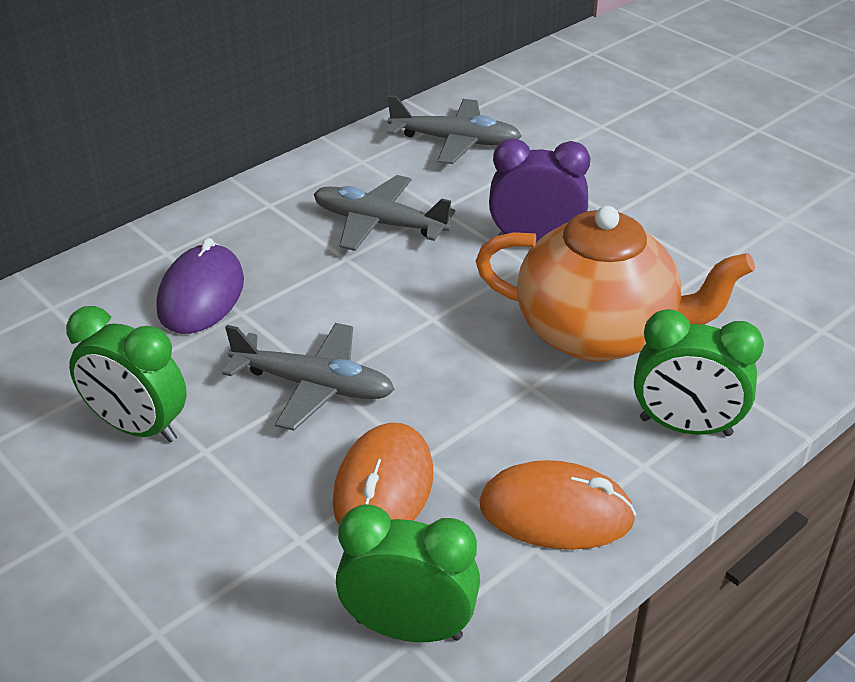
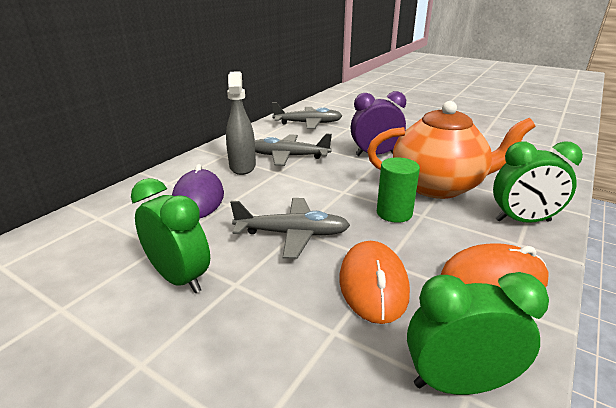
camera: 15 degrees left, 10 degrees down
(138, 428) = (180, 278): green clock -> green clock turned 150 degrees counterclockwise
(293, 235) = (242, 166): none -> grey spray bottle
(487, 375) = (394, 213): none -> green cylinder

